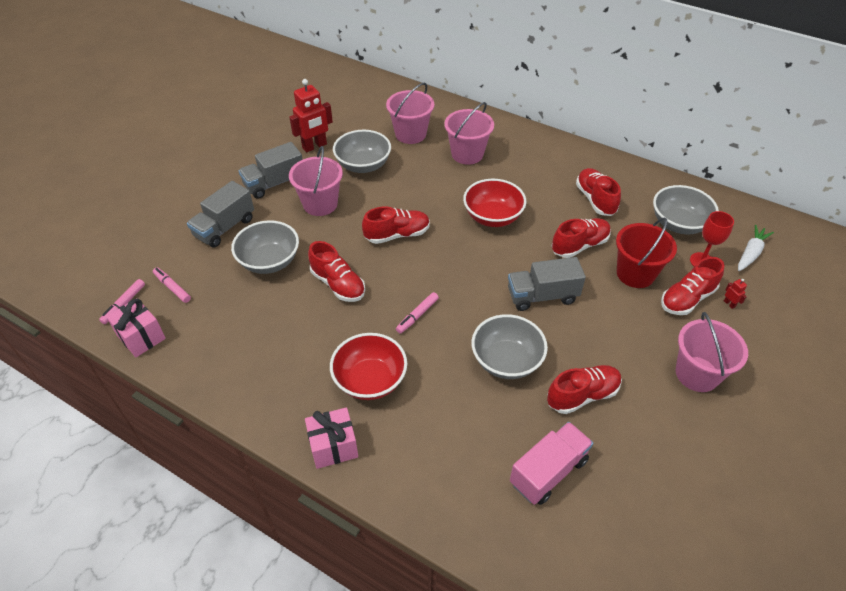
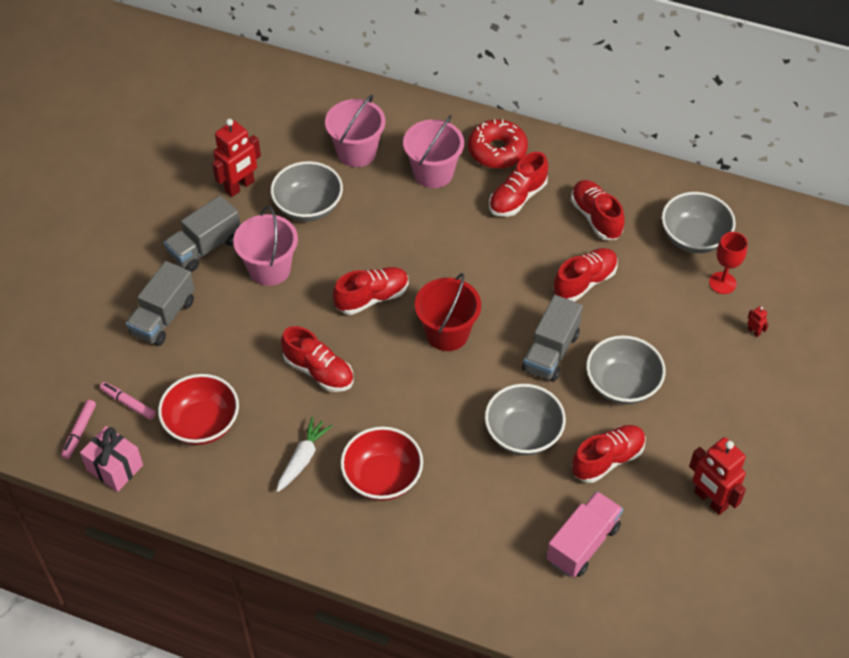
camera: 10 degrees left, 5 degrees up
(269, 261) = (231, 354): grey bowl -> grey bowl (622, 384)
(333, 446) = (361, 553): pink gift -> none
(417, 315) = (417, 396): pink marker -> none
(492, 217) = (479, 258): red bowl -> red bowl (202, 423)
(521, 145) = (497, 151): none -> red donut
(542, 296) = (550, 352): grey truck -> grey truck turned 45 degrees counterclockwise
(635, 274) = (650, 309): red bucket -> red bucket (447, 333)
(680, 449) = (710, 500): none -> red robot
(687, 299) = (708, 332): red shoe -> red shoe (517, 198)
(697, 374) = (723, 418): pink bucket -> none
(750, 253) = (775, 265): white carrot -> white carrot (303, 458)

